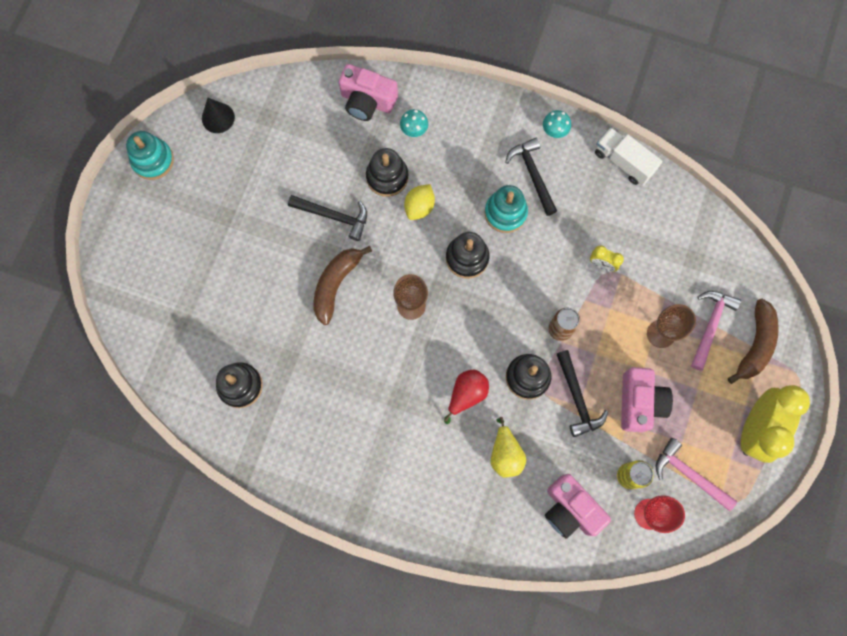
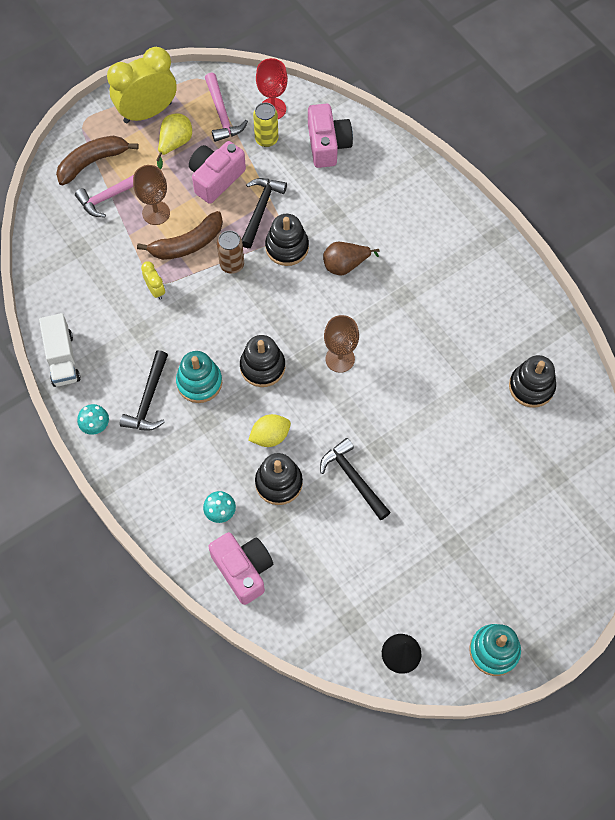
camera: 145 degrees left, 10 degrees down
(336, 284) = (392, 417): brown banana -> brown banana (187, 244)
(466, 394) = (345, 265): red pear -> brown pear
(505, 454) = (347, 207): yellow pear -> yellow pear (175, 144)

